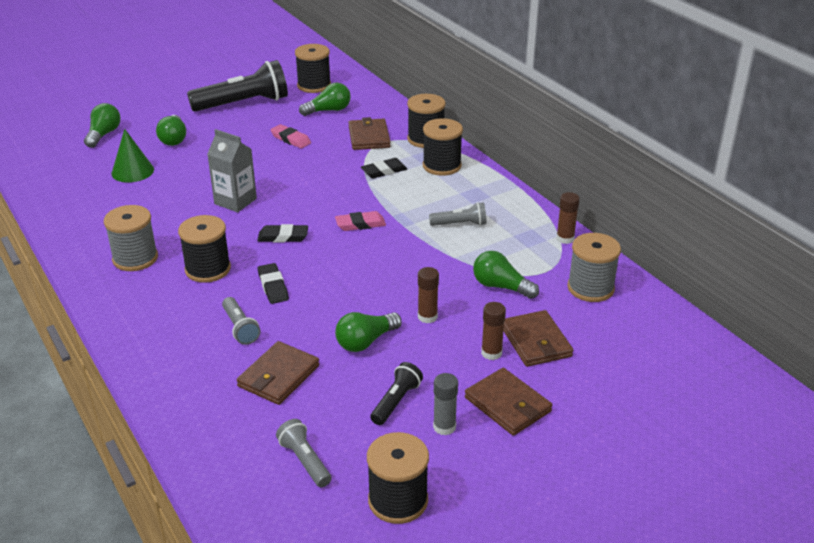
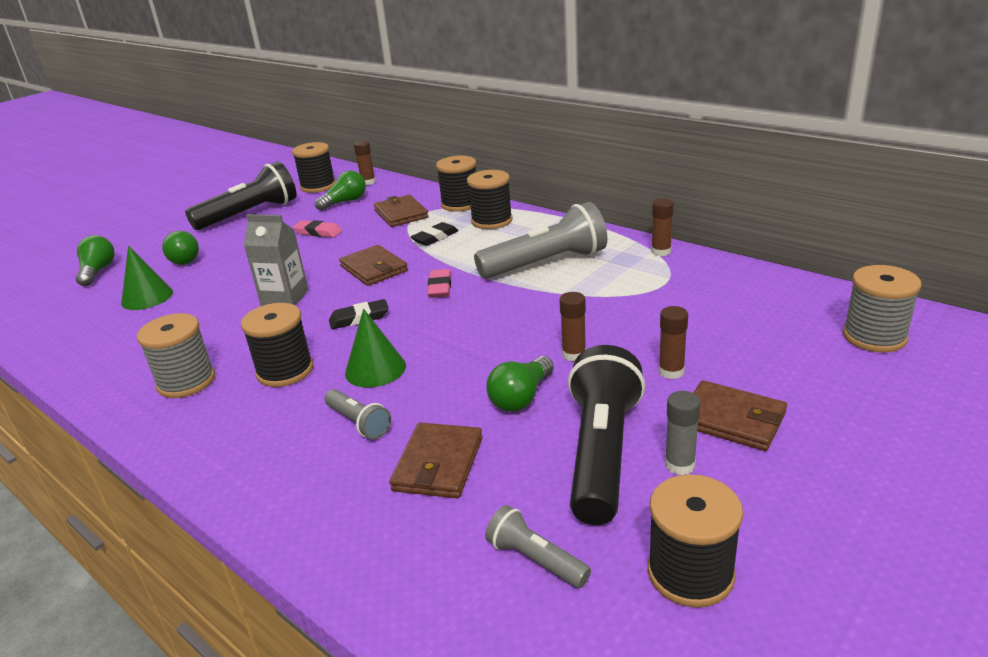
camera: 15 degrees left, 5 degrees down
(273, 287) = (375, 369): black eraser -> green cone
(359, 92) = (368, 182): none -> brown glue stick
(360, 224) = (440, 287): pink eraser -> pink eraser turned 60 degrees counterclockwise
(396, 401) = (602, 453): black flashlight -> black flashlight, size x2.07
(460, 224) = (546, 263): grey flashlight -> grey flashlight, size x2.07
(501, 287) = (631, 307): green light bulb -> none
(535, 342) = (709, 348): brown wallet -> brown wallet (374, 269)
(590, 288) = (722, 286): grey spool -> grey spool (874, 337)

